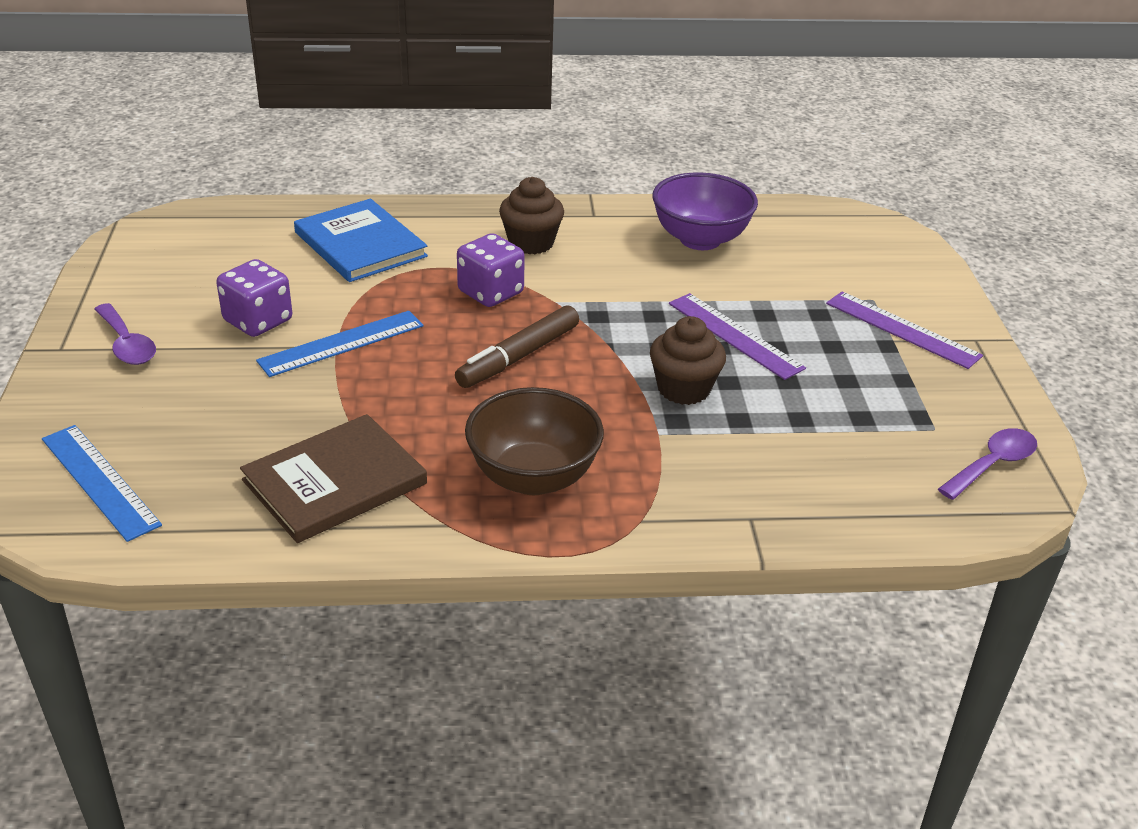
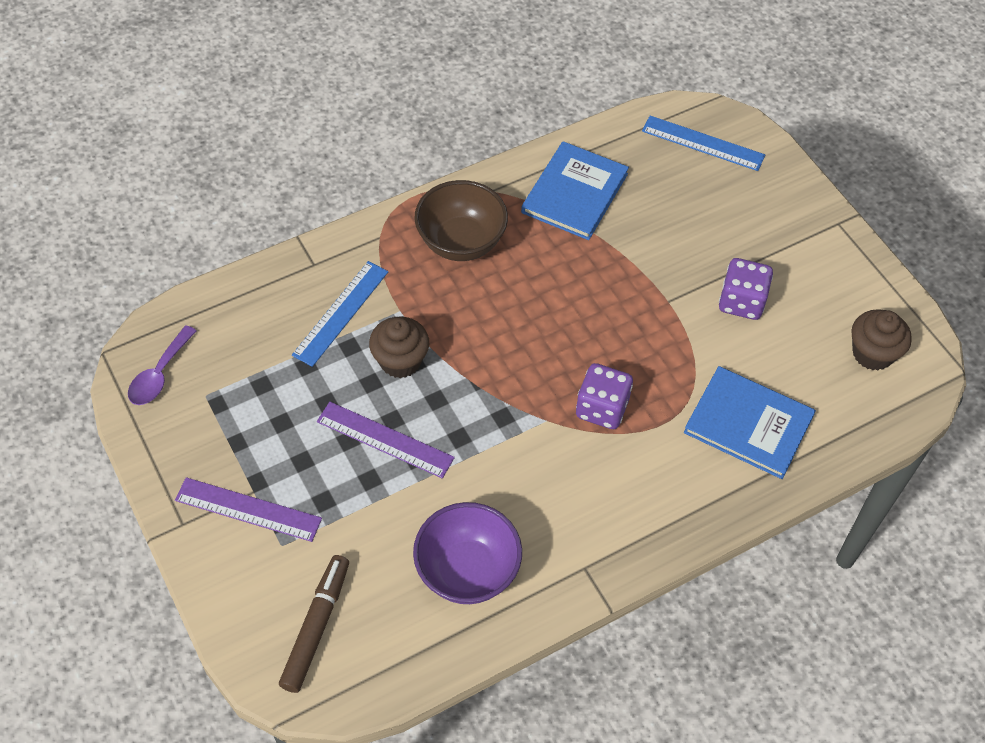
camera: 155 degrees right, 20 degrees up
(127, 344) = (802, 244): purple spoon -> none
(335, 482) = (574, 193): brown book -> blue book
(342, 343) = (665, 305): blue ruler -> blue ruler (340, 313)
(519, 356) = (534, 345): brown marker -> brown marker (316, 627)
(531, 243) = (613, 493): brown cupcake -> brown cupcake (872, 353)

